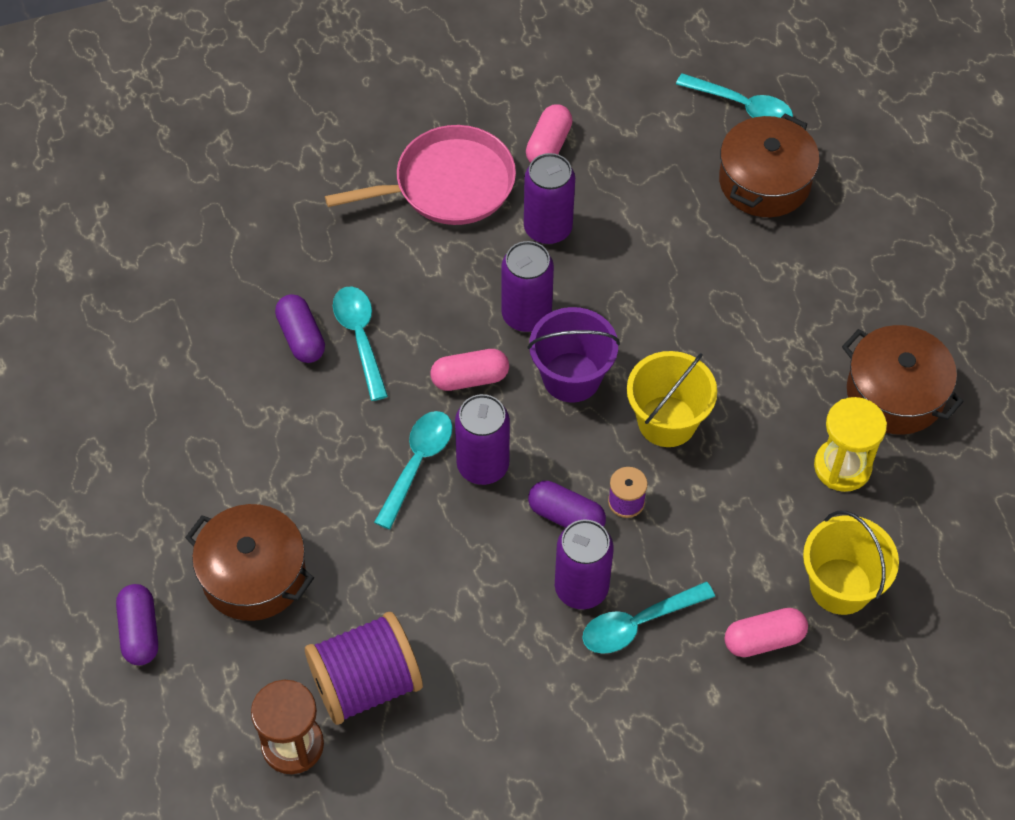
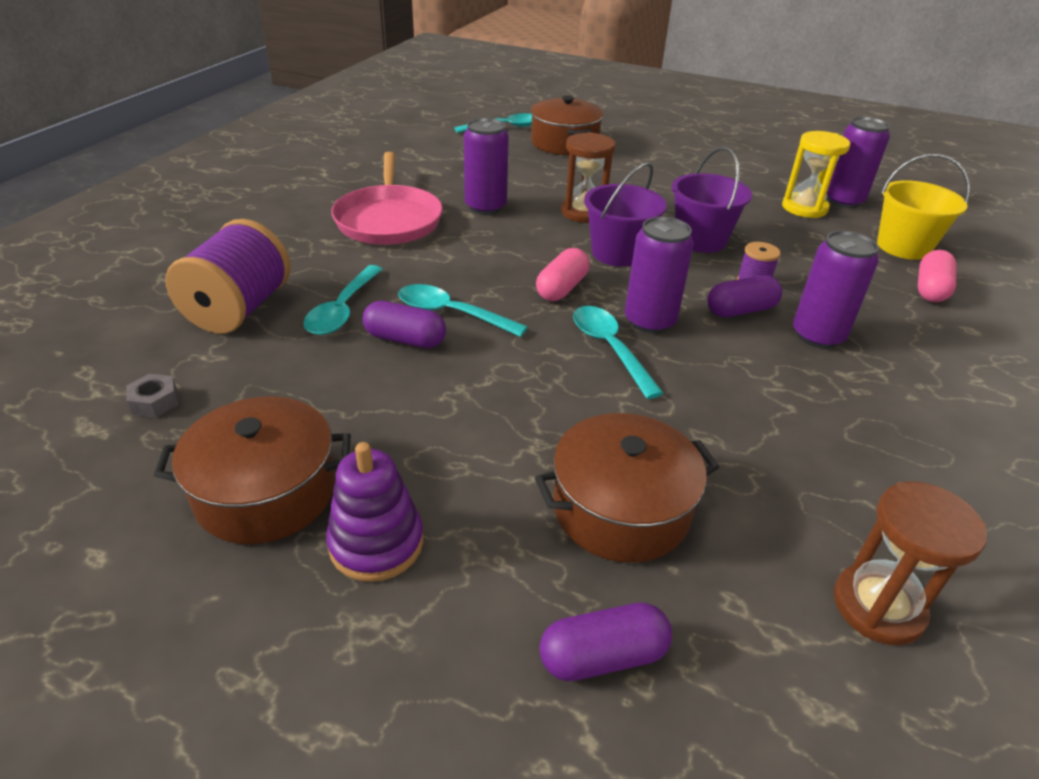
camera: 50 degrees left, 20 degrees down
(113, 271) = (155, 402): none -> grey nut
(118, 477) = (376, 543): none -> purple stacking toy
(140, 631) = (603, 656): purple capsule -> purple capsule turned 45 degrees counterclockwise
(366, 683) = (830, 503): purple spool -> purple spool (239, 309)
(448, 185) = (388, 219): pink pan -> pink pan turned 150 degrees clockwise
(526, 315) = (541, 244): purple can -> purple can (843, 201)
(548, 145) = (425, 179): pink capsule -> none
(621, 304) = (584, 212): none -> brown hourglass
(638, 624) = (875, 328): turquoise spoon -> turquoise spoon (343, 309)
(667, 421) = (700, 240): yellow bucket -> purple bucket
(895, 393) = (765, 174): brown pot -> brown pot (266, 492)

